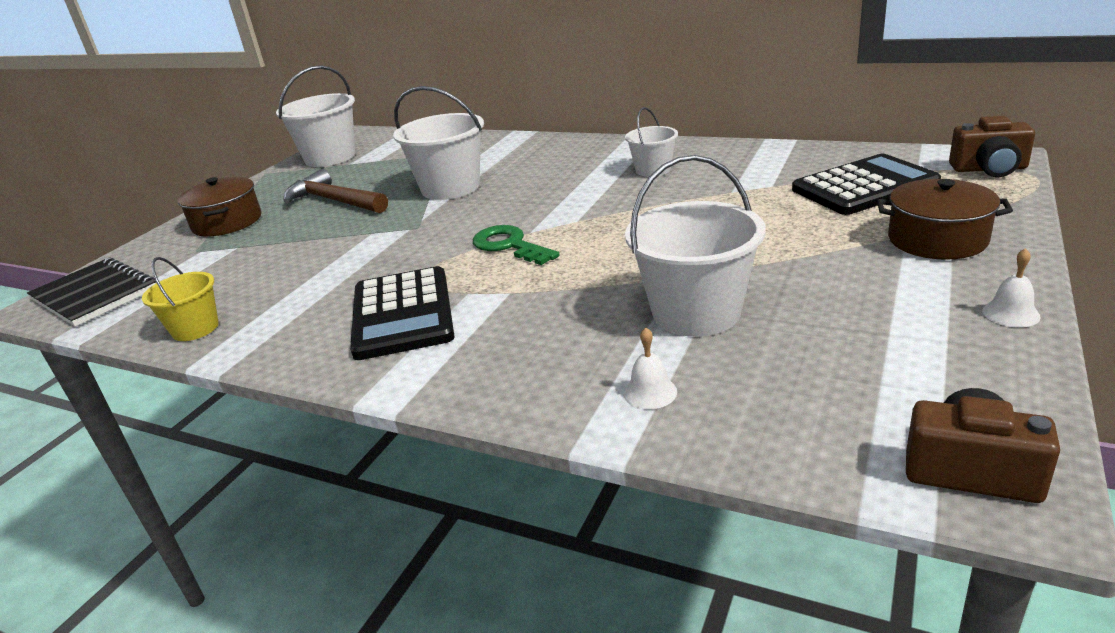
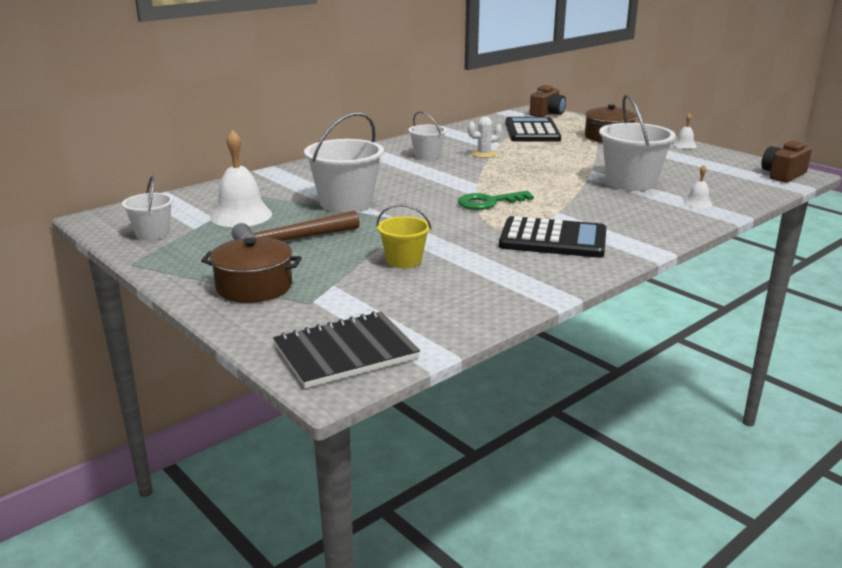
camera: 70 degrees left, 5 degrees down
(195, 329) = (491, 305): yellow bucket -> yellow bucket (404, 260)
(330, 157) = (152, 233): white bucket -> white bucket, size x0.57
(388, 166) = (241, 215): none -> white bell
(701, 192) = (484, 154): none -> white cactus

